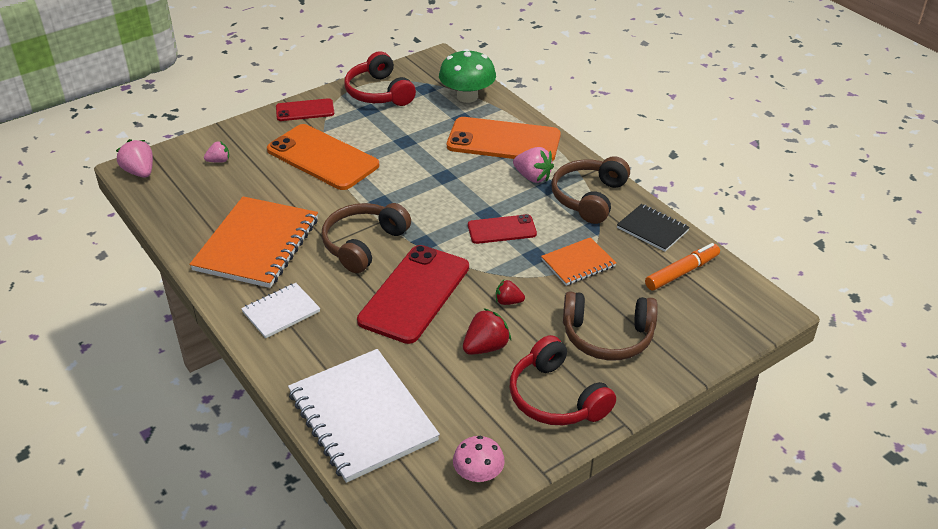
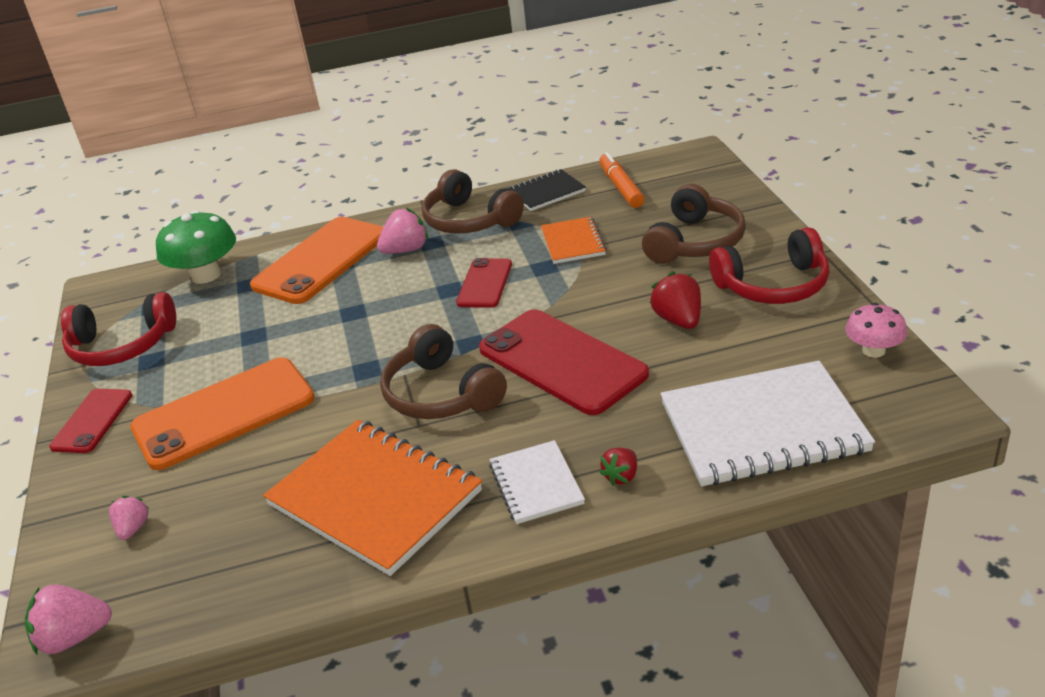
camera: 65 degrees left, 5 degrees down
(508, 302) = (611, 295): red strawberry -> red strawberry (621, 476)

